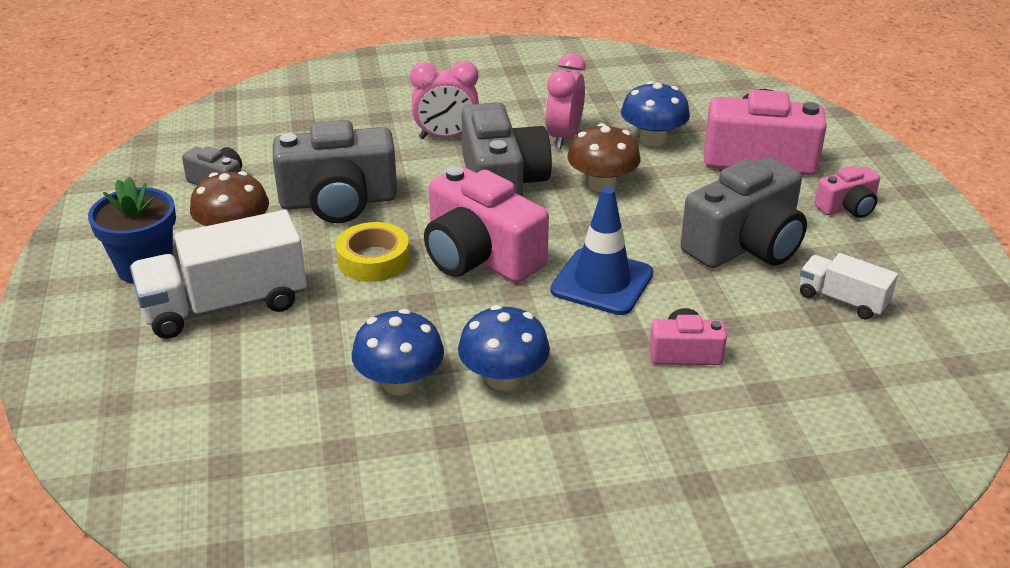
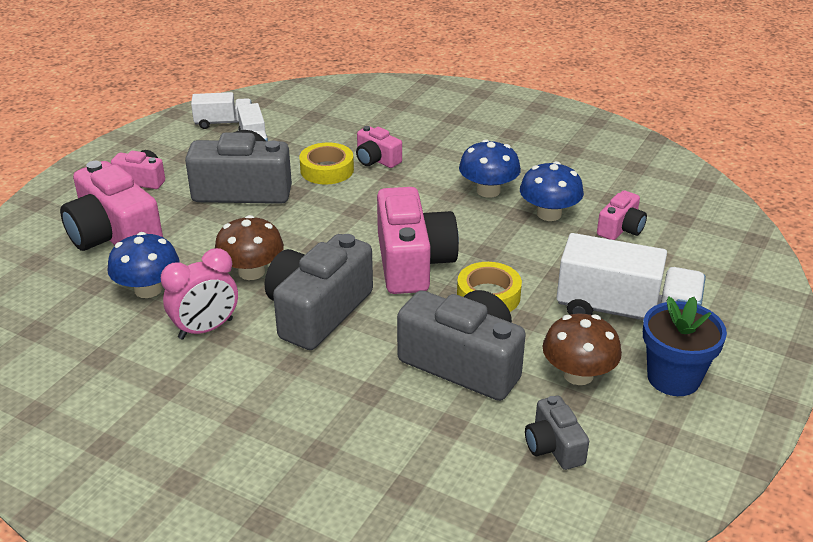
camera: 140 degrees left, 0 degrees up
(296, 406) = (621, 228): none -> pink camera
(446, 137) = (296, 386): pink clock -> none
(602, 282) = (361, 210): blue traffic cone -> none
(712, 309) = (327, 170): none -> yellow tape
(927, 308) = (223, 122): none -> white truck

